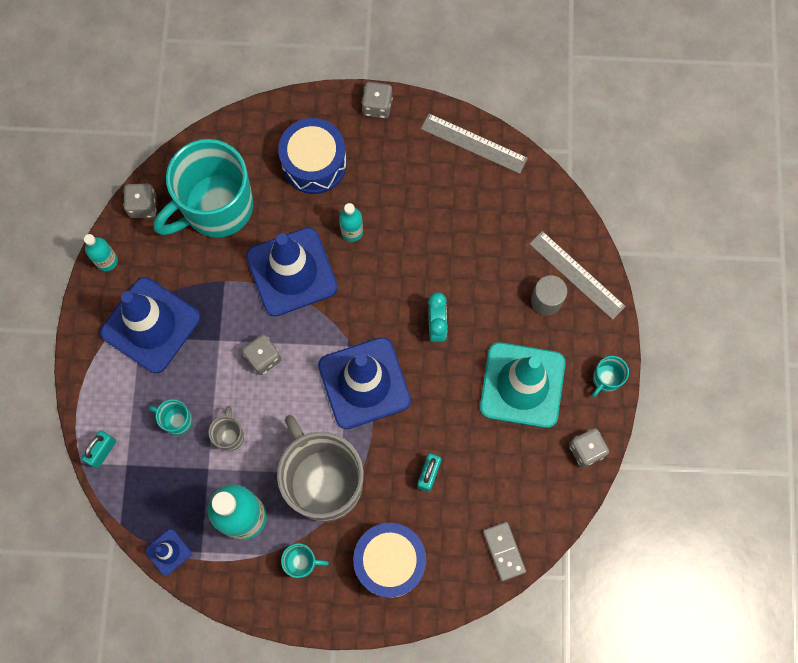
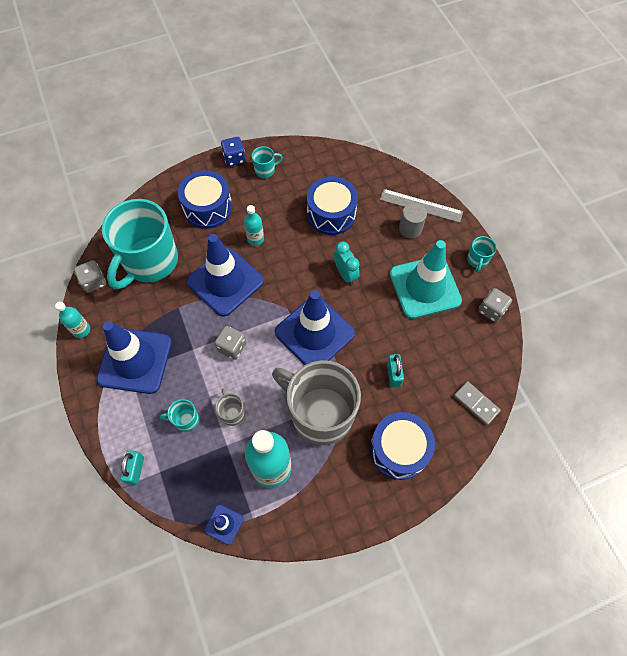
camera: 25 degrees left, 10 degrees down
(302, 562) = (333, 481): turquoise mug -> turquoise mug (265, 170)
(377, 106) = (234, 158): grey dice -> blue dice
(459, 237) = (331, 214): none -> blue drum
(473, 143) = (310, 156): grey ruler -> none

